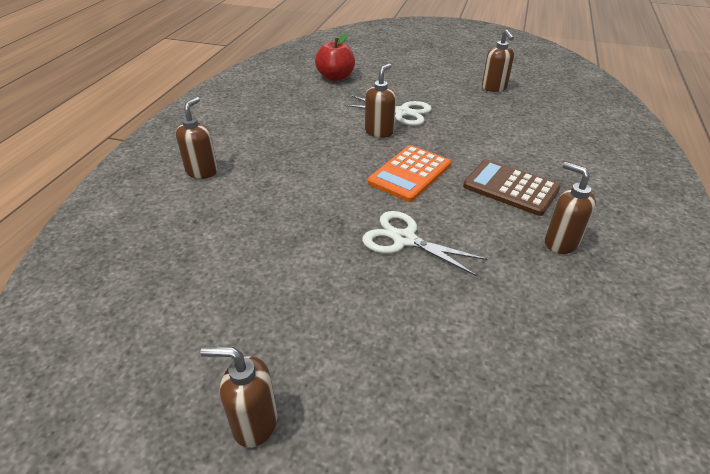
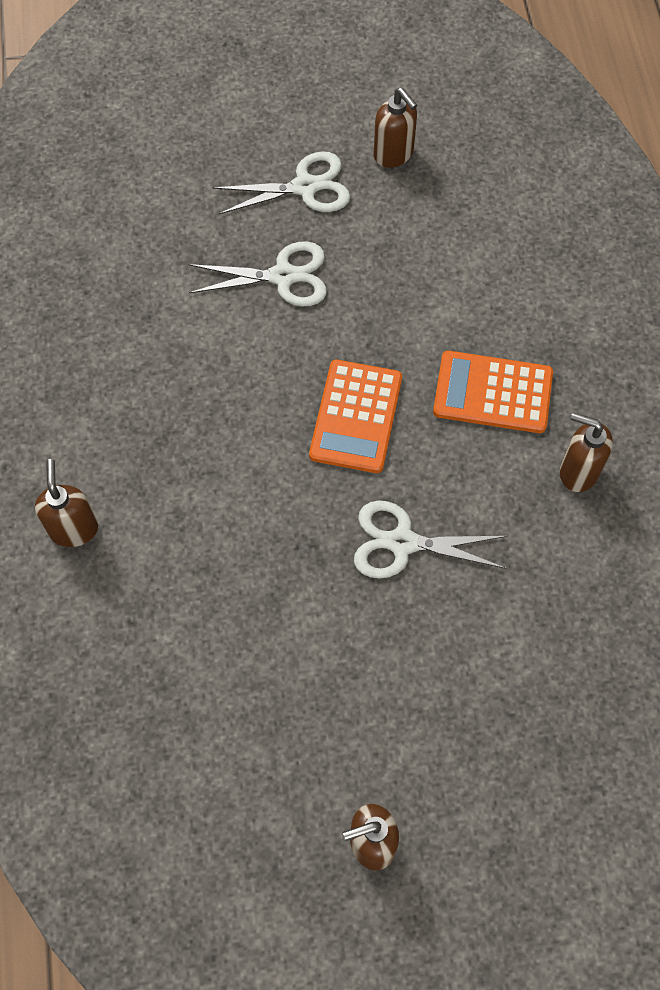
camera: 25 degrees left, 25 degrees up
(335, 77) = (131, 216): red apple -> none
(379, 132) = (272, 338): brown soap dispenser -> none
(435, 88) = (305, 187): none -> white scissors
(510, 188) = (492, 393): brown calculator -> orange calculator

